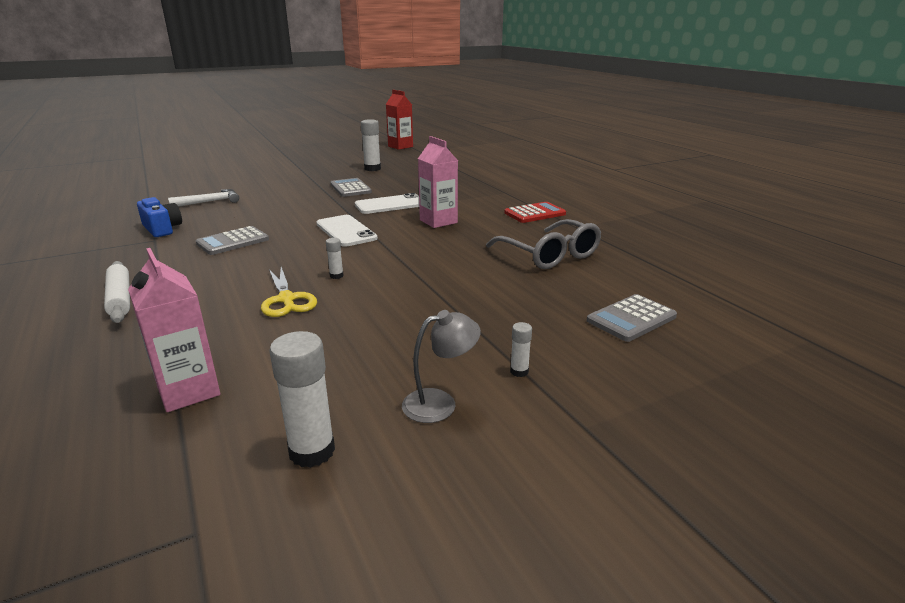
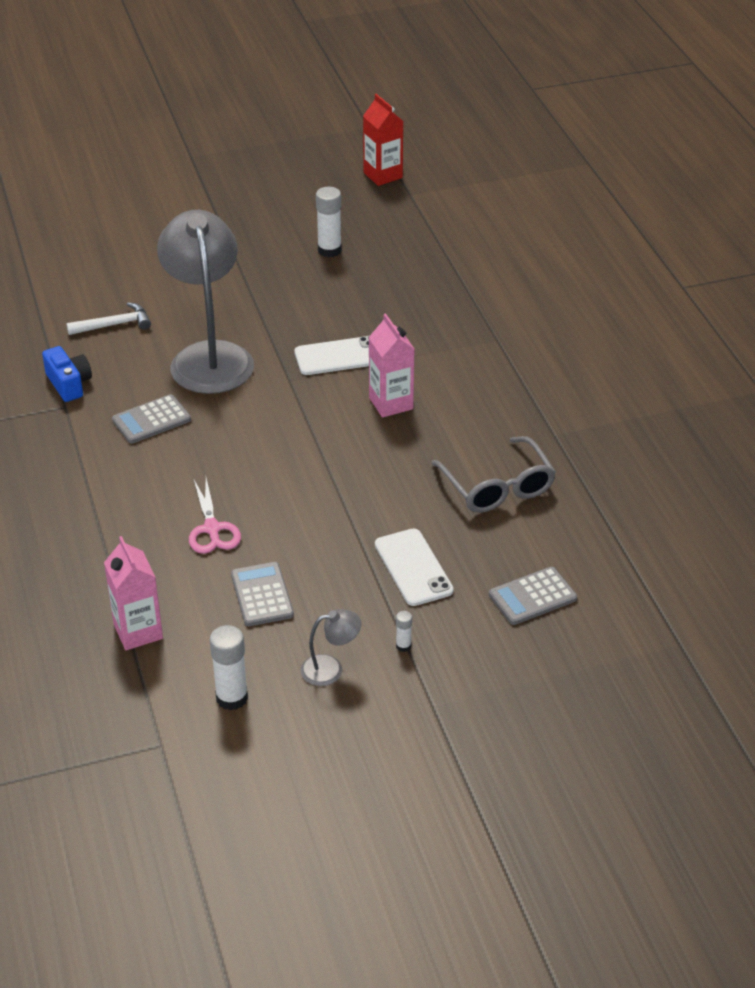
camera: 10 degrees right, 15 degrees up
(120, 298) = (55, 507): white rolling pin -> none
(286, 210) = (209, 356): none -> grey lamp
(286, 299) = (212, 529): yellow scissors -> pink scissors
(336, 276) = (262, 497): white glue stick -> none
(346, 231) = (278, 413): white phone -> white phone (413, 567)
(350, 188) = (293, 307): grey calculator -> grey calculator (262, 595)
(534, 213) = (515, 398): red calculator -> none

